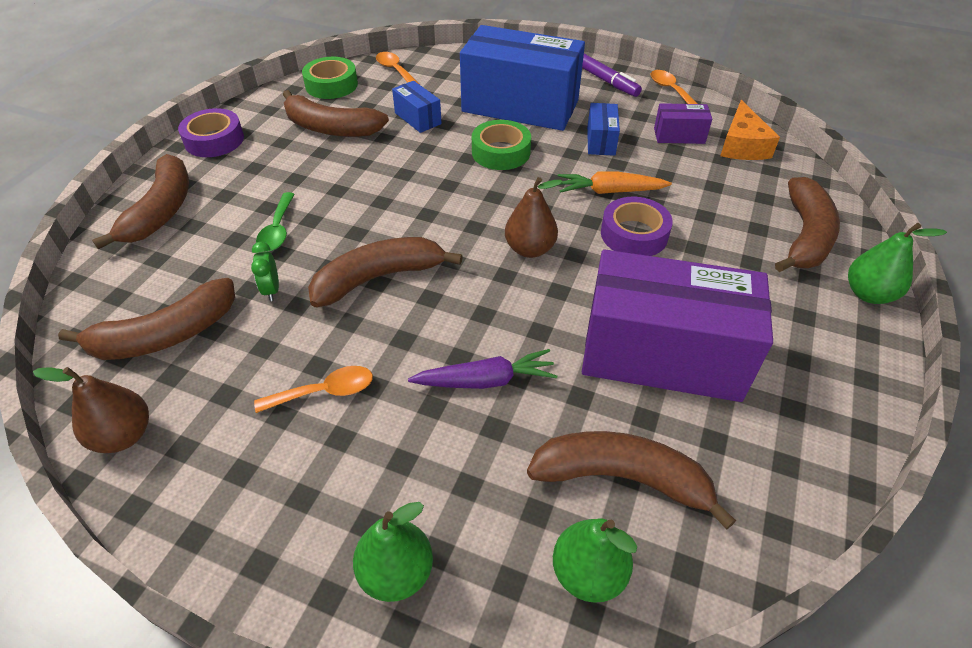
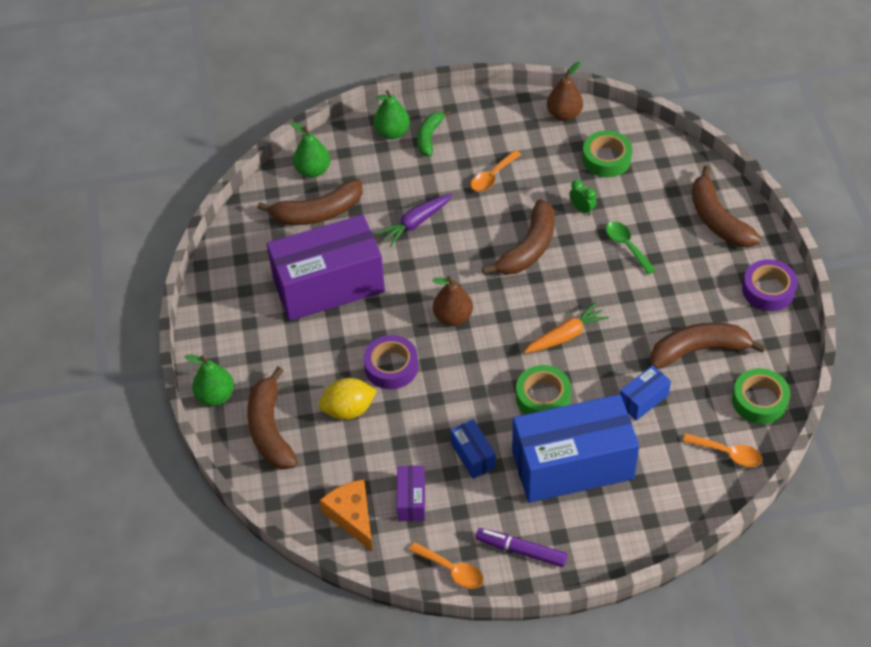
camera: 150 degrees right, 5 degrees up
(165, 335) = (606, 159): brown banana -> green tape
(345, 521) = (429, 137): none -> green banana
(418, 118) = (643, 400): blue box -> blue box turned 60 degrees counterclockwise
(610, 191) = (431, 400): orange carrot -> orange carrot (566, 335)
(679, 136) = (411, 500): purple box -> purple box turned 60 degrees counterclockwise
(705, 218) = (348, 410): none -> yellow lemon

